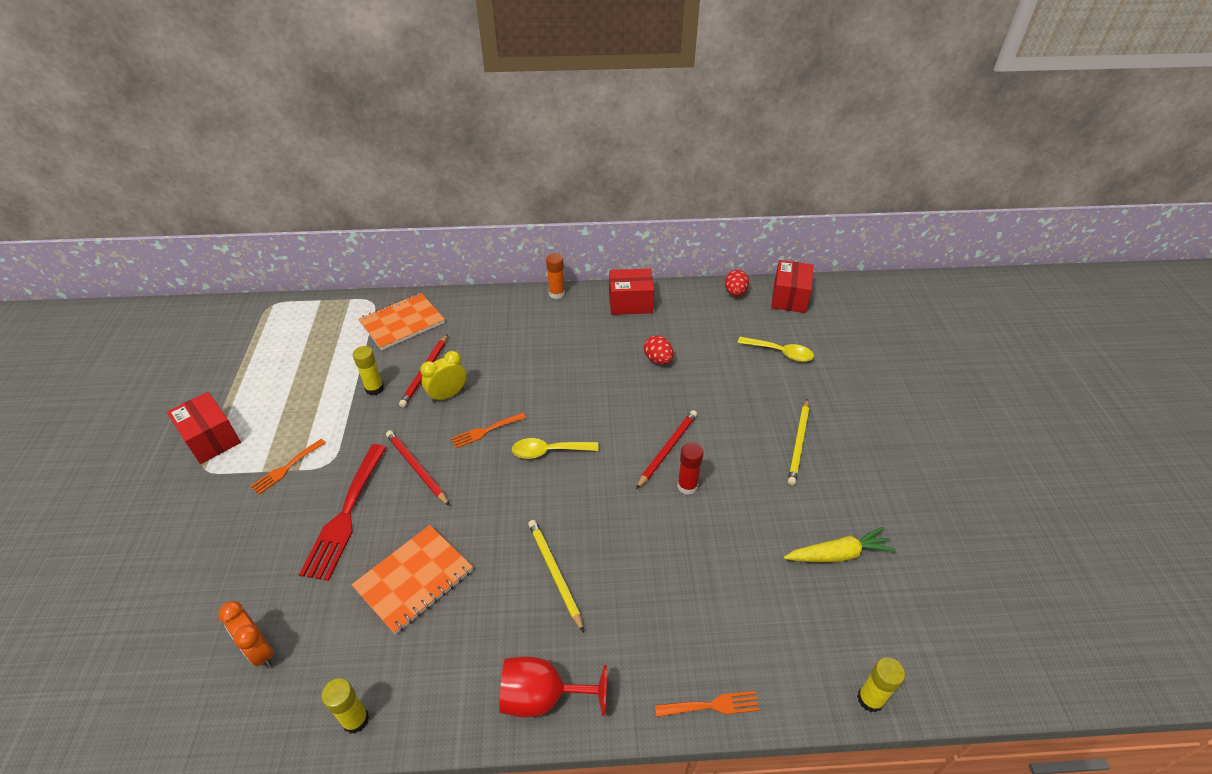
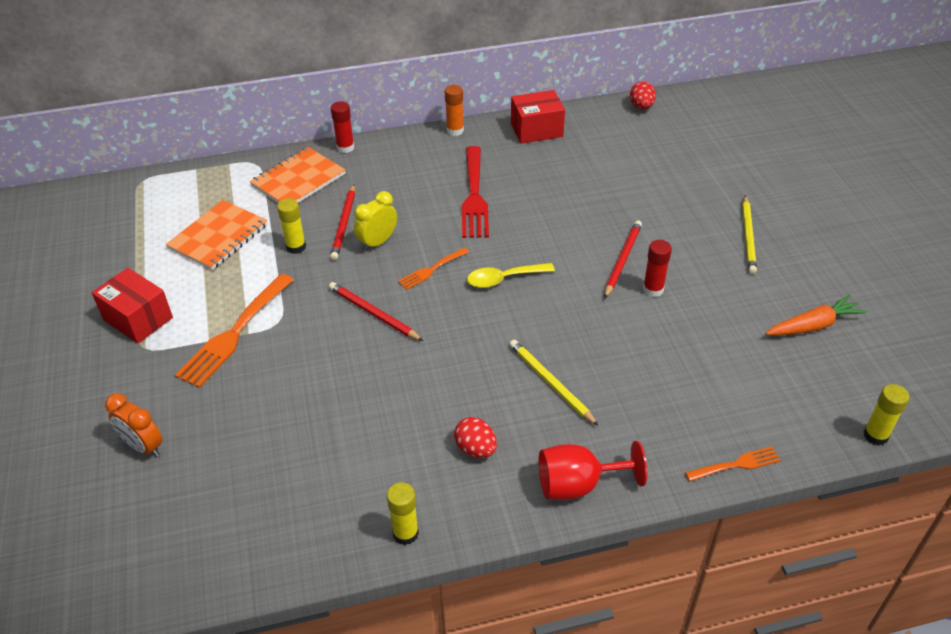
camera: 10 degrees left, 0 degrees up
(260, 651) = (283, 495): orange clock -> orange clock (143, 447)
(286, 468) = (234, 334): orange fork -> orange fork, size x1.87
(345, 515) = (317, 366): red fork -> red fork (474, 196)
(414, 579) = (413, 410): orange notebook -> orange notebook (218, 237)
(454, 297) = (345, 148): none -> red glue stick
(658, 360) = (584, 180): red egg -> red egg (476, 449)
(780, 353) = (705, 157): yellow spoon -> none
(789, 298) = (698, 104): red box -> none
(838, 554) = (813, 325): yellow carrot -> orange carrot

